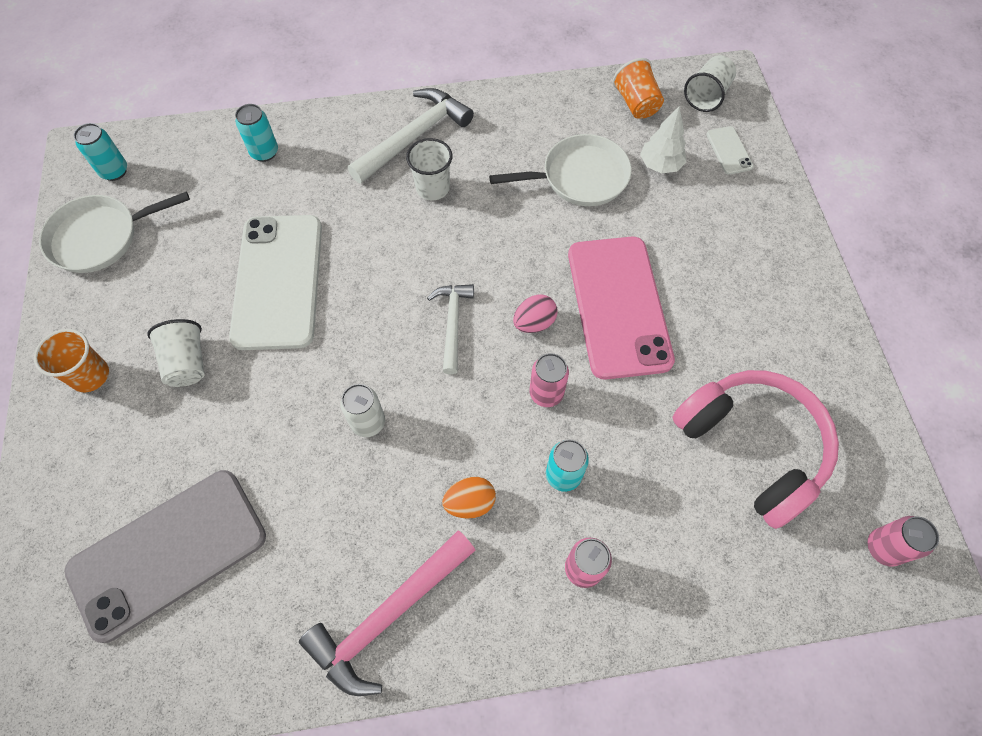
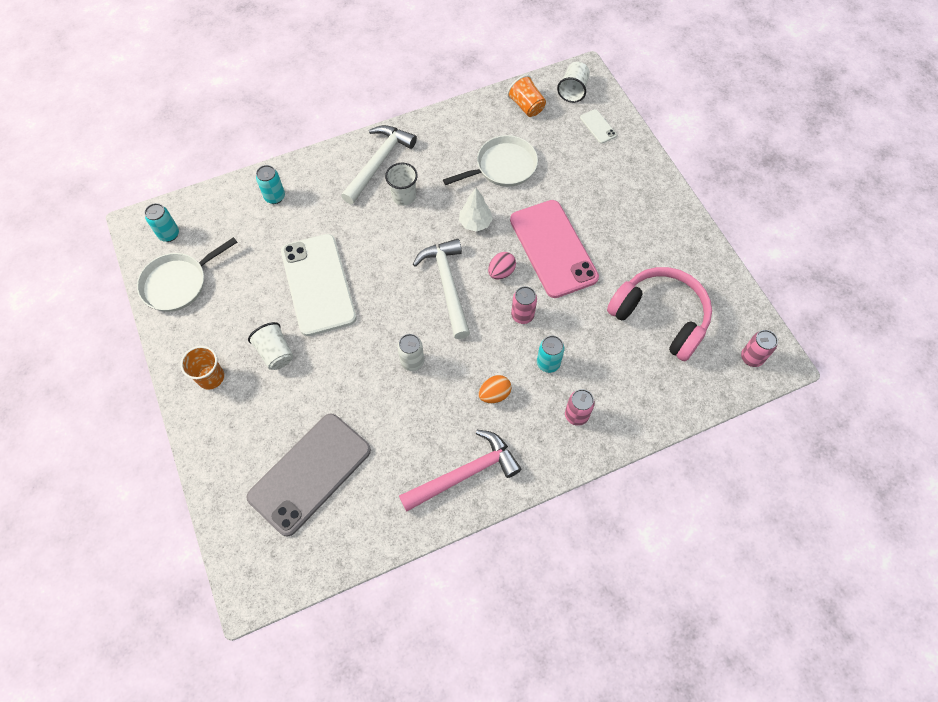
camera: 15 degrees left, 0 degrees up
(388, 616) = (465, 473): pink hammer -> pink hammer turned 150 degrees counterclockwise
(452, 323) = (447, 285): white hammer -> white hammer, size x1.60
(660, 165) = (554, 146): white tree -> white tree (475, 223)

